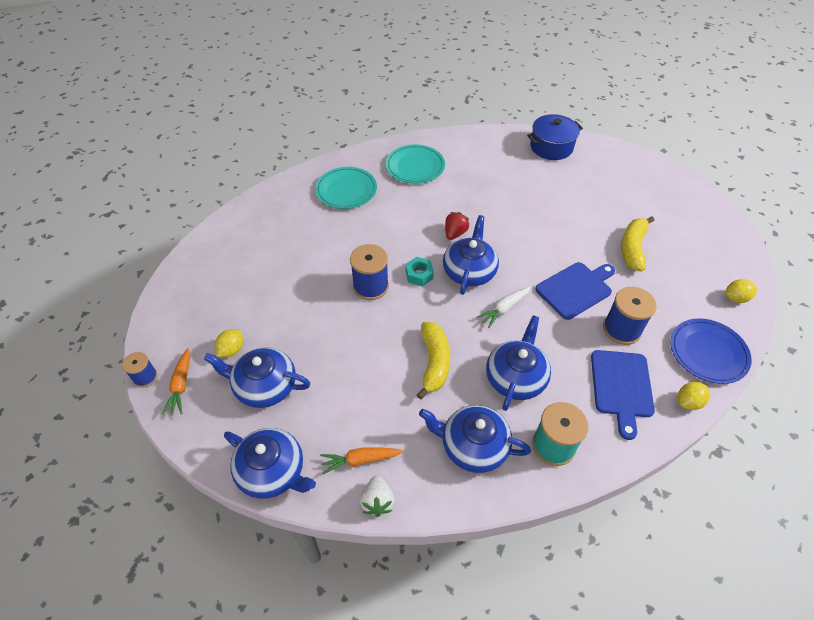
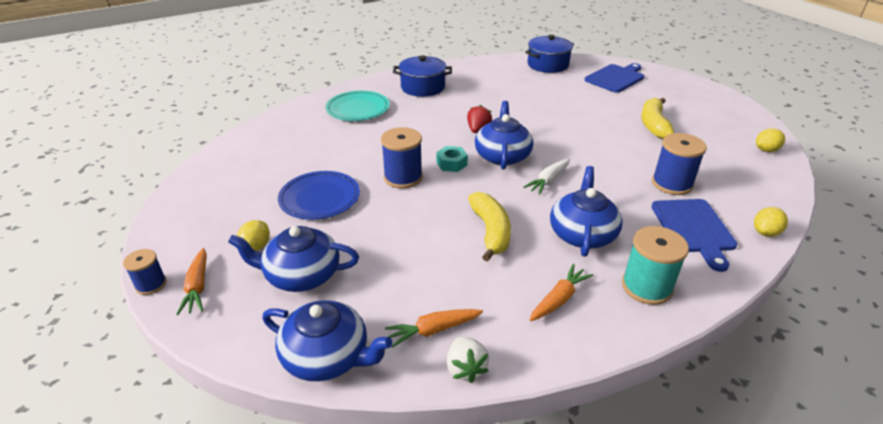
camera: 10 degrees left, 15 degrees down
(415, 166) = (423, 87): turquoise plate -> blue pot
(473, 446) = (559, 299): blue teapot -> orange carrot
(576, 289) = (613, 158): blue cutting board -> blue cutting board (616, 78)
(708, 353) = (763, 192): blue plate -> blue plate (319, 198)

